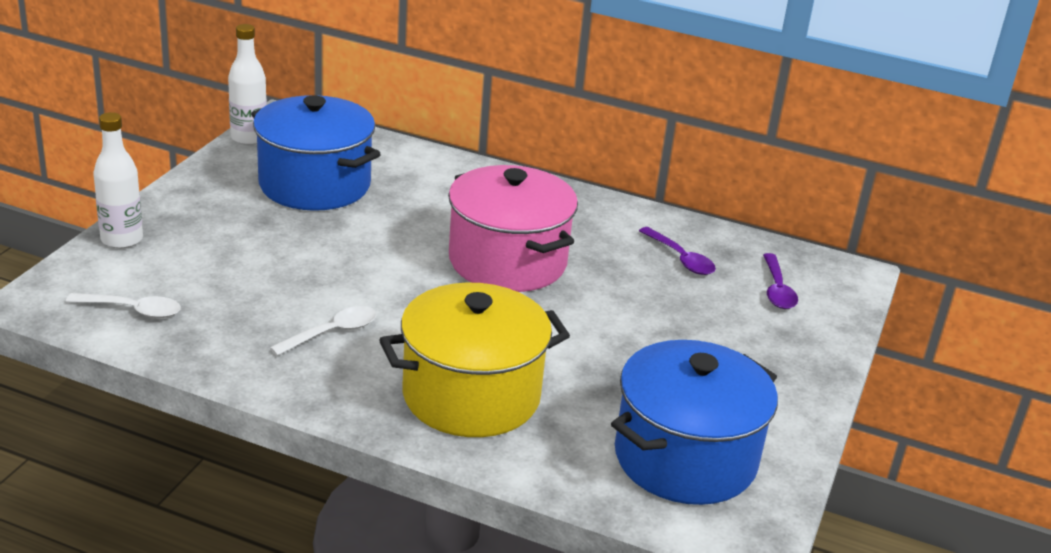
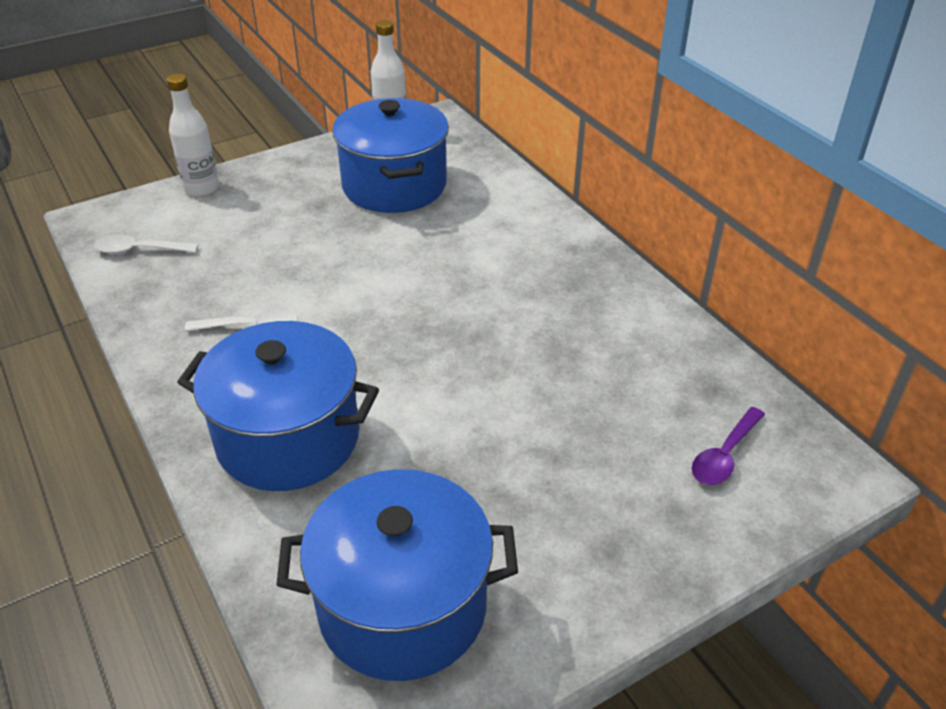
camera: 40 degrees right, 10 degrees up
(132, 310) = (139, 250): white spoon -> white spoon turned 135 degrees clockwise
(471, 396) = (288, 438): yellow pot -> blue pot
(507, 261) = (474, 315): pink pot -> none
(680, 258) = (652, 376): purple spoon -> none

